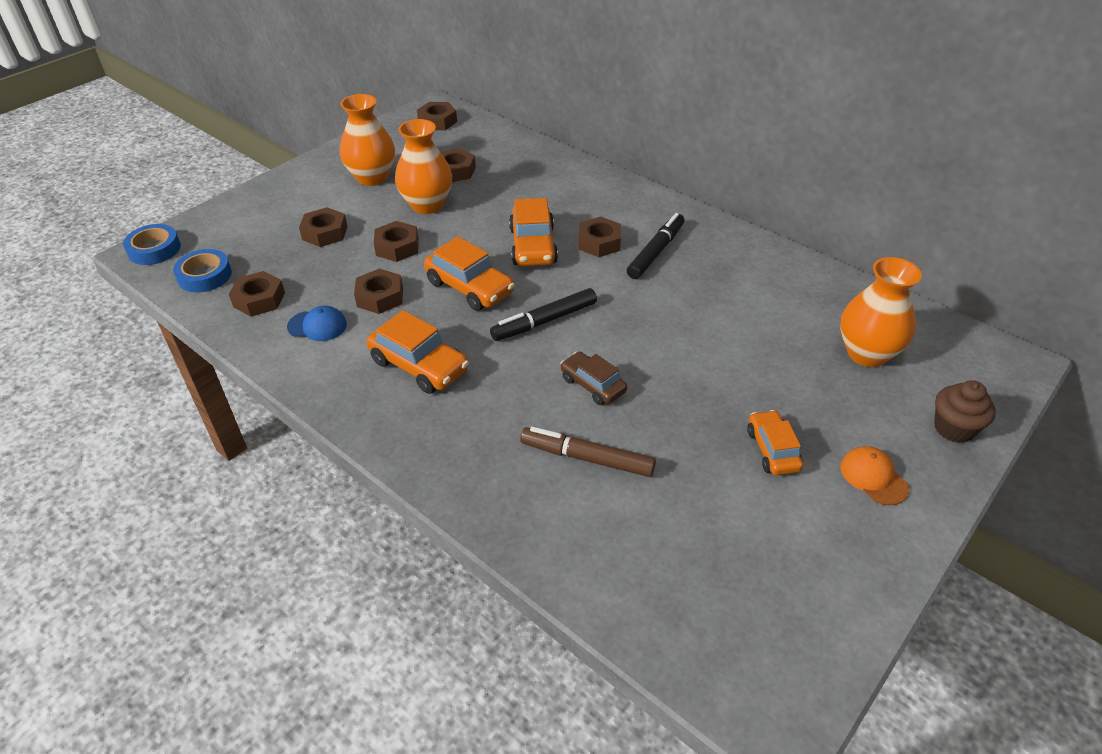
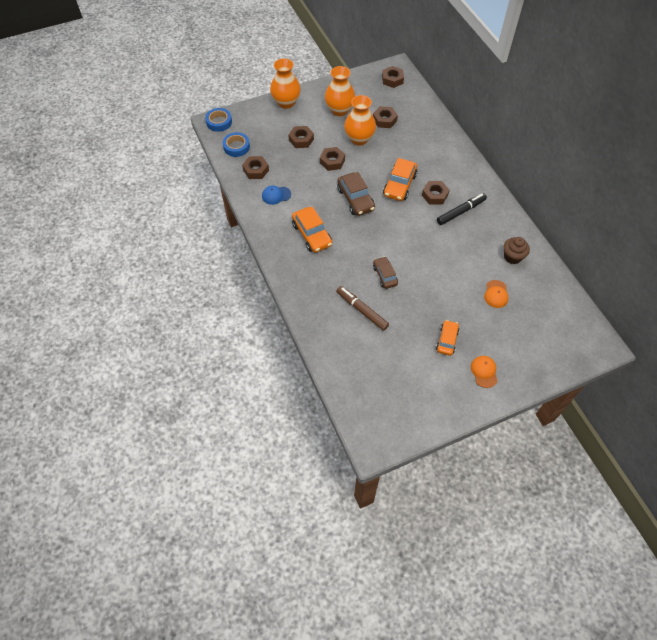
camera: 25 degrees right, 15 degrees up
(317, 326) = (276, 195): blue cap -> blue cap turned 135 degrees clockwise
(380, 297) = (311, 189): brown nut -> none
(470, 287) = (355, 199): orange car -> brown car
(544, 321) = (381, 232): black marker -> none
(797, 347) = (496, 294): none -> orange cap
(867, 353) = (529, 311): orange vase -> orange vase (286, 102)
(953, 428) = (541, 365): brown cupcake -> brown cupcake (512, 257)

